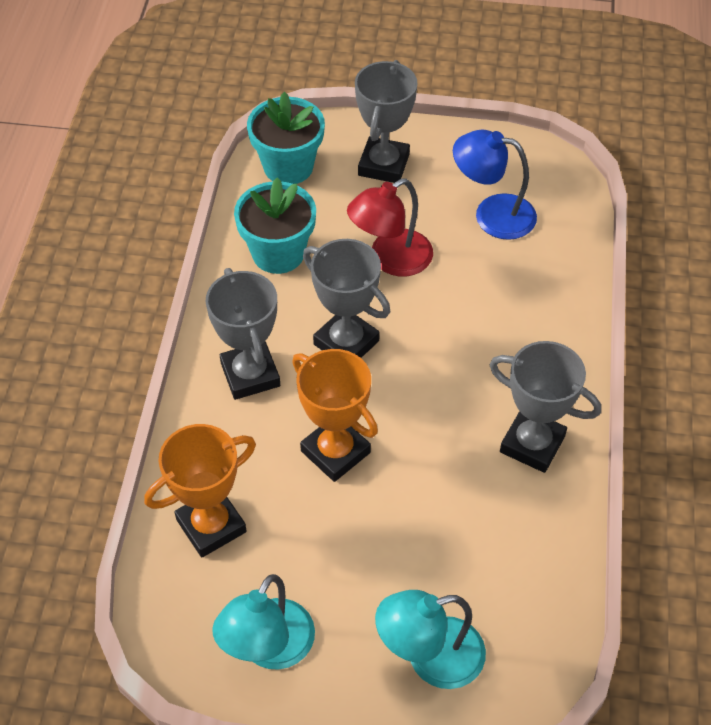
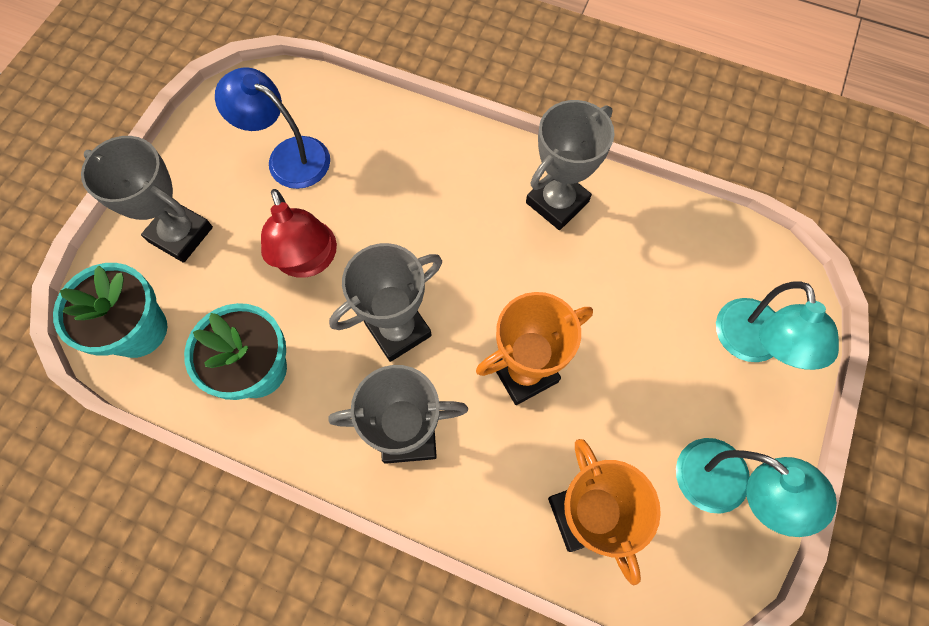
camera: 75 degrees left, 15 degrees up
(492, 214) = (288, 156): blue lamp -> blue lamp turned 90 degrees clockwise

